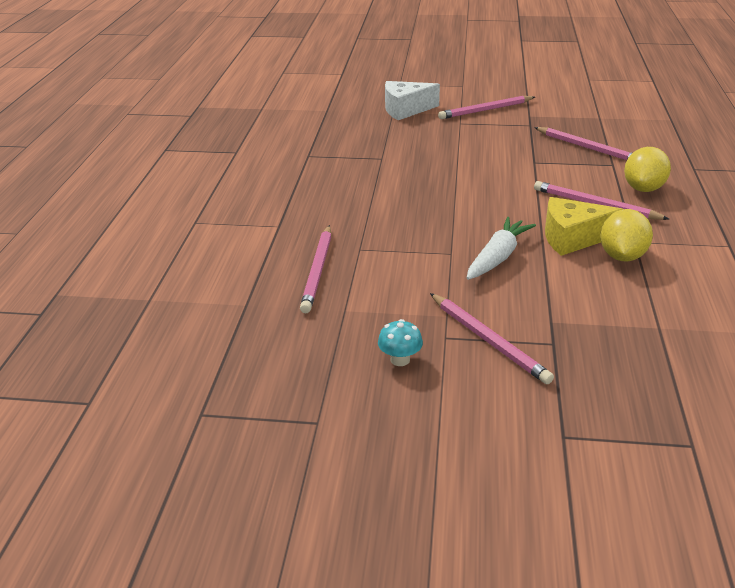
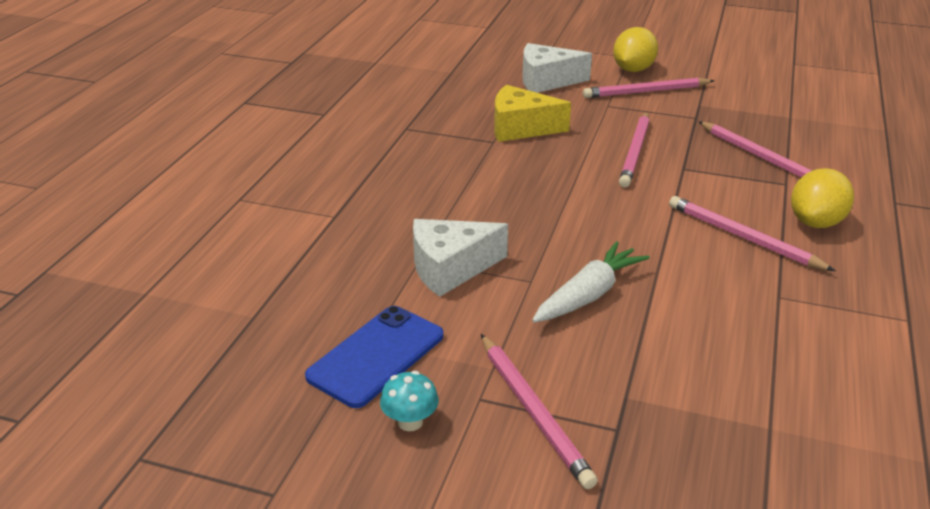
camera: 10 degrees right, 0 degrees up
(318, 270) = (357, 282): pink pencil -> pink pencil (635, 152)
(355, 319) = (376, 356): none -> blue phone
(386, 252) = (450, 268): none -> white cheese
(572, 238) = (696, 280): yellow cheese -> yellow cheese (521, 128)
(622, 256) = (754, 315): yellow lemon -> yellow lemon (633, 69)

